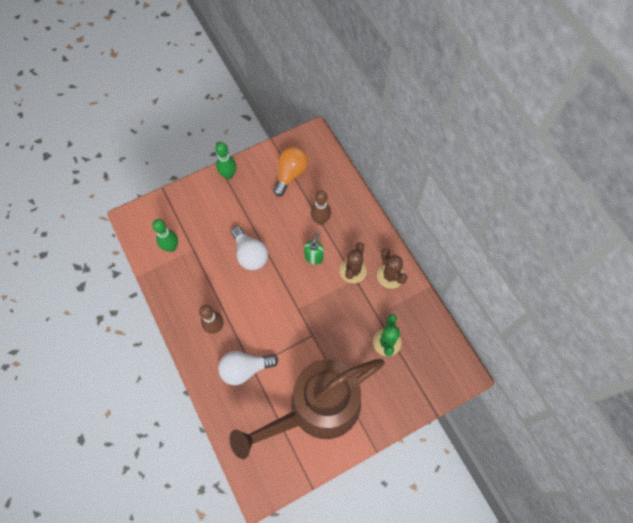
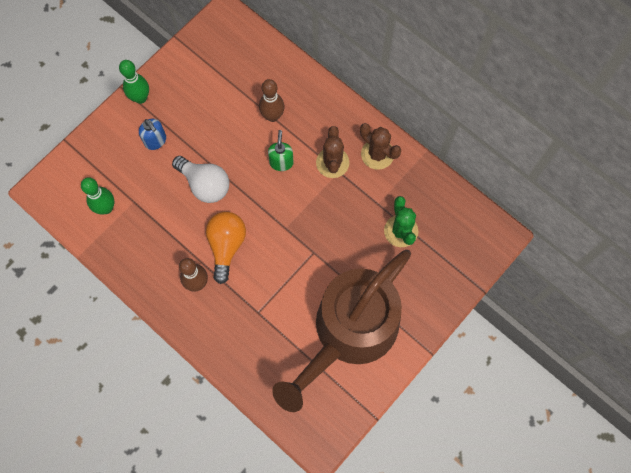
camera: 20 degrees left, 5 degrees up
(227, 210) = (155, 141): none -> blue soap dispenser
(245, 369) = (251, 318): white light bulb -> none
(290, 174) = (216, 72): orange light bulb -> orange light bulb (226, 246)

